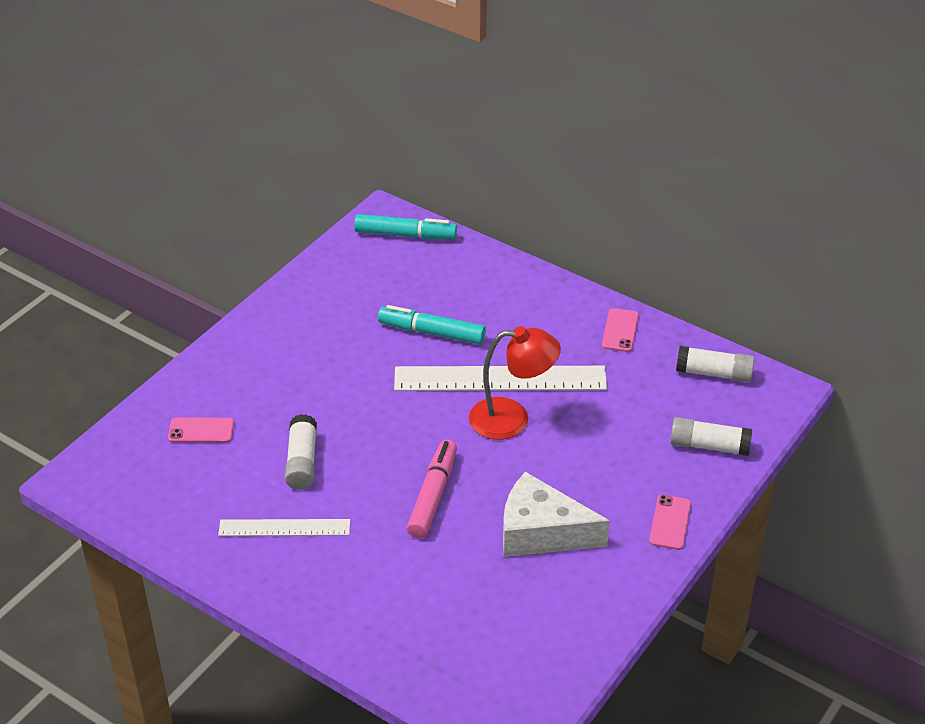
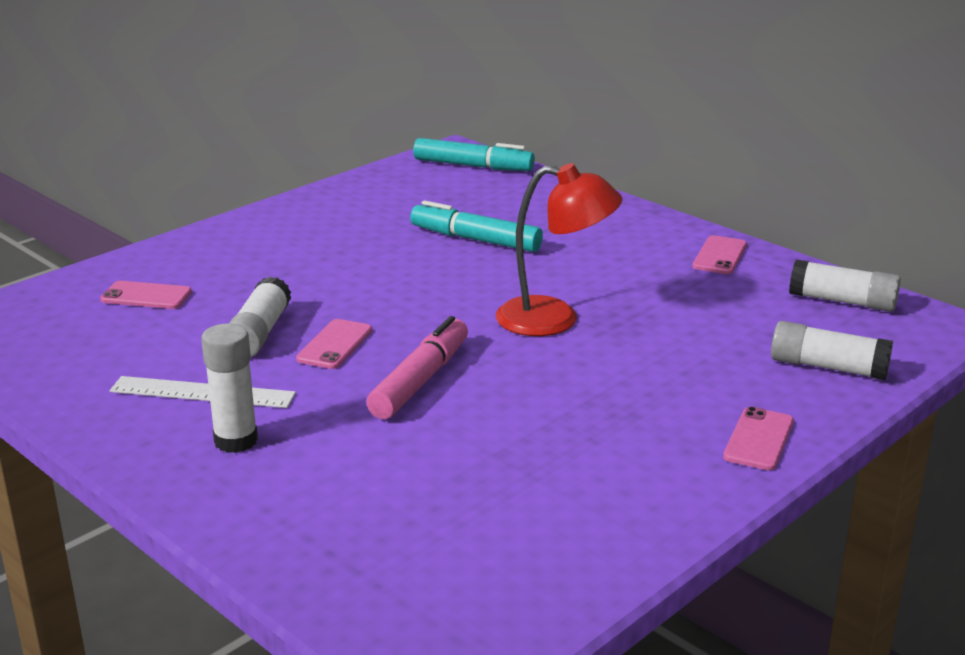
camera: 10 degrees right, 15 degrees down
(325, 570) = (236, 441): none -> white glue stick
(361, 466) = (334, 345): none -> pink phone
(500, 379) = (550, 283): white ruler -> none
(541, 532) = (562, 431): white cheese -> none

